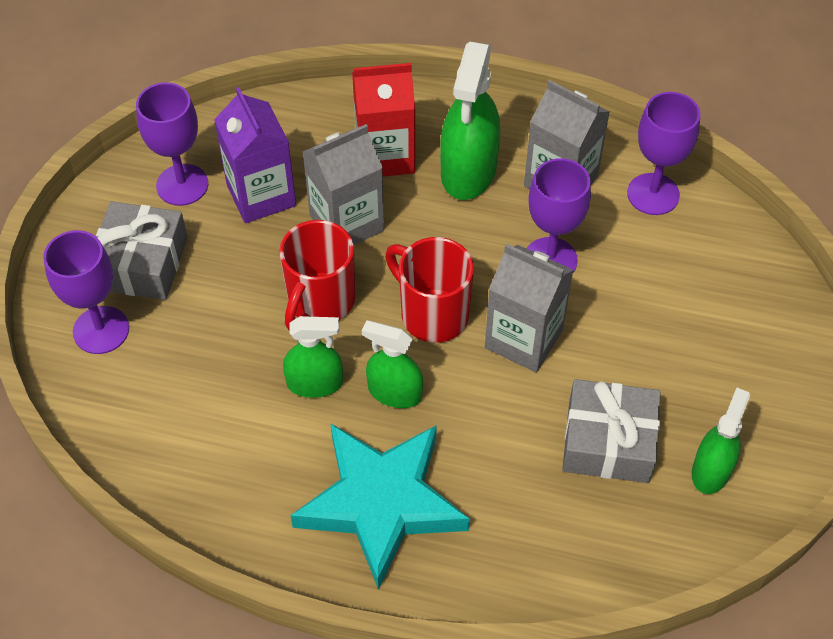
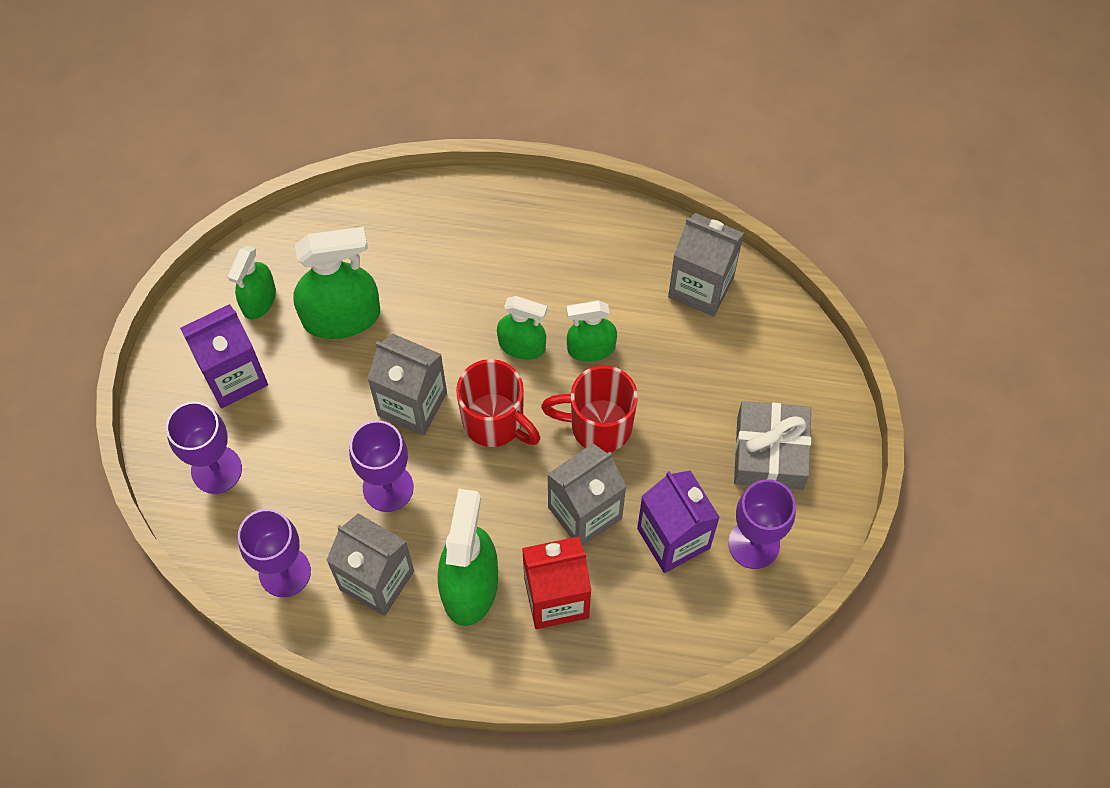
camera: 175 degrees right, 10 degrees up
(101, 330) = (787, 382): purple goblet -> purple goblet (216, 470)
(170, 444) = (701, 287): none -> grey carton
(320, 302) = (598, 425): red mug -> red mug turned 105 degrees counterclockwise
(381, 503) = (523, 253): turquoise star -> none
(608, 442) = (341, 317): grey gift -> green spray bottle
(730, 383) = (234, 376): none -> purple carton

